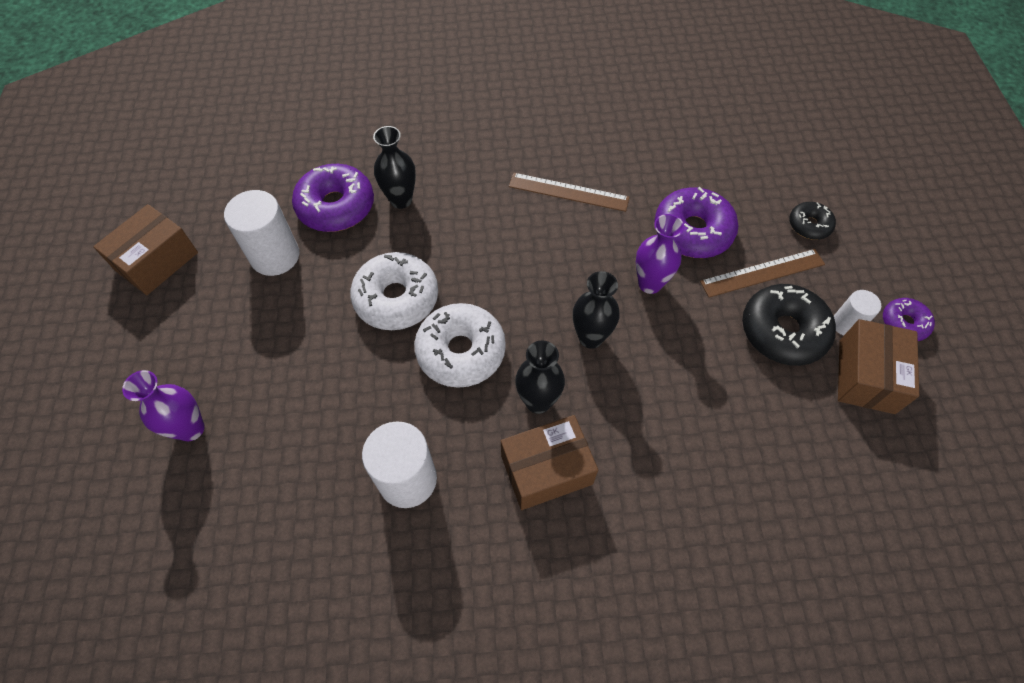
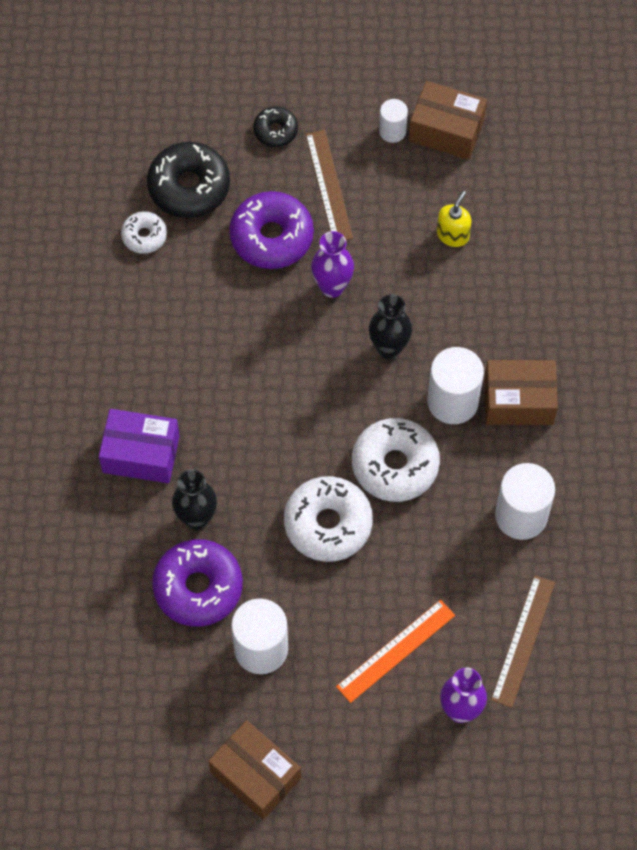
camera: 85 degrees left, 5 degrees up
(262, 365) = (396, 651): none -> orange ruler
(460, 158) = (141, 454): none -> purple box
(538, 401) = (452, 401): black vase -> white cylinder
(546, 470) = (518, 401): brown box -> brown box turned 75 degrees counterclockwise
(568, 192) = (205, 347): brown ruler -> brown ruler (523, 640)
(669, 141) = (144, 236): none -> white donut
(738, 390) = (453, 235): none -> yellow soap dispenser
(783, 331) = (395, 184): black donut -> black donut (189, 187)
(904, 323) = (395, 84): purple donut -> none

